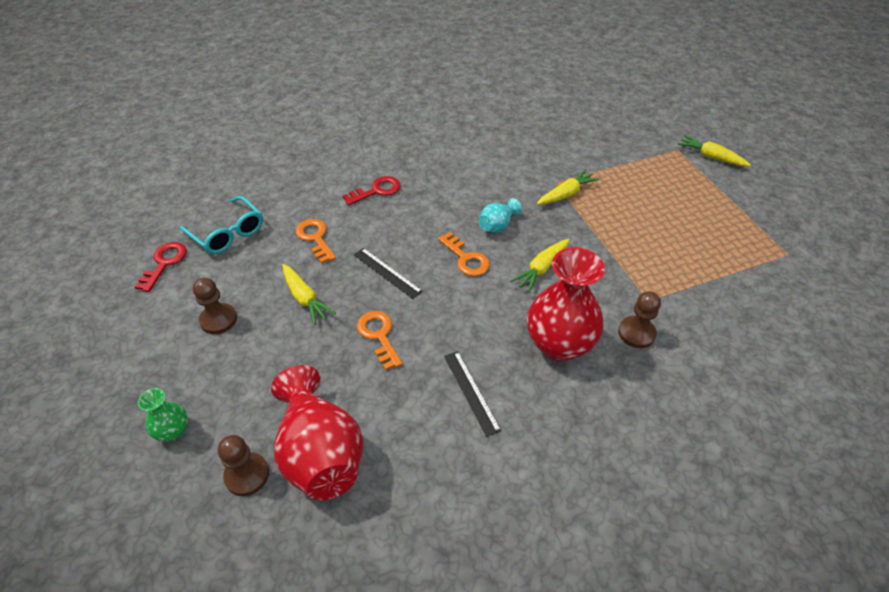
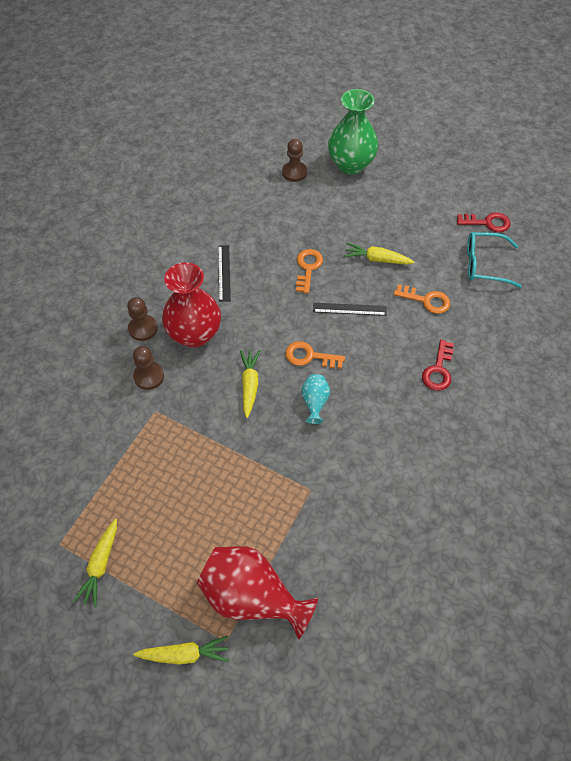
camera: 140 degrees right, 10 degrees up
(164, 263) = (487, 223): red key -> red key turned 60 degrees counterclockwise
(173, 431) = (351, 165): green vase -> green vase, size x2.08
(218, 320) = (406, 217): brown pawn -> brown pawn (143, 328)
(320, 453) = (271, 199): red vase -> red vase (252, 596)
(379, 335) = (308, 268): orange key -> orange key turned 105 degrees counterclockwise
(471, 392) = (224, 273): black ruler -> black ruler turned 60 degrees clockwise
(566, 194) = (289, 481): yellow carrot -> yellow carrot (100, 565)

